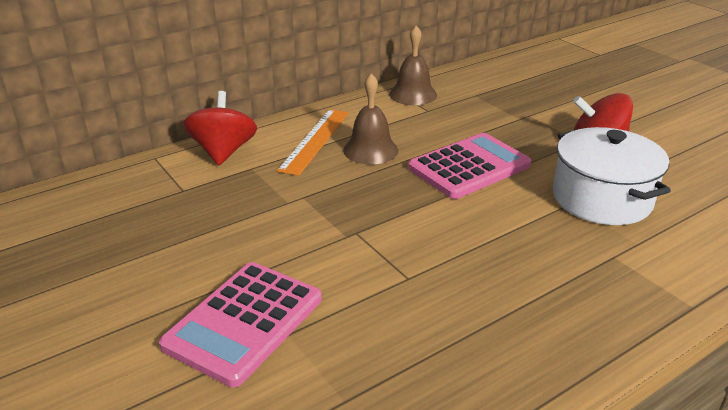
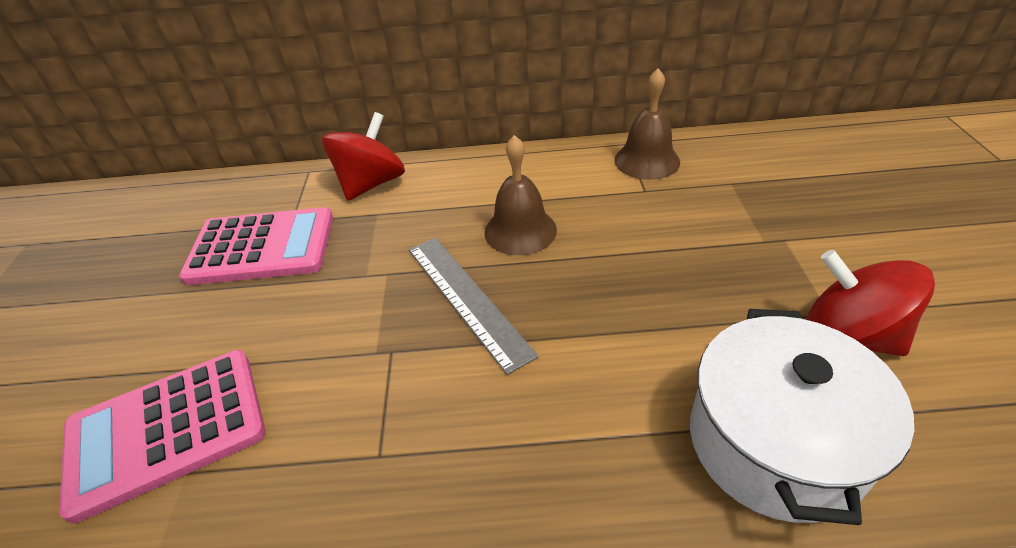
camera: 35 degrees right, 10 degrees up
(315, 140) = (473, 196): orange ruler -> none
(375, 193) = (467, 298): none -> grey ruler
(469, 167) = (619, 301): pink calculator -> pink calculator (262, 247)

